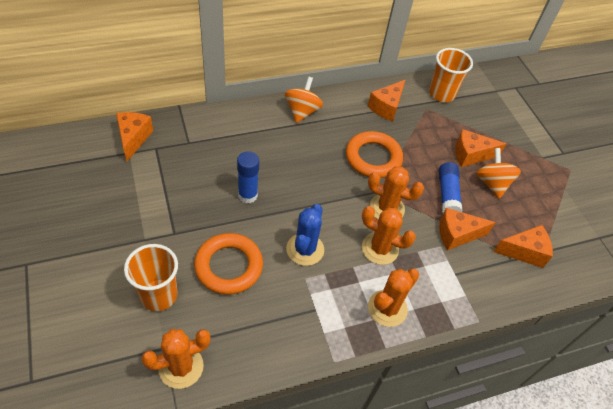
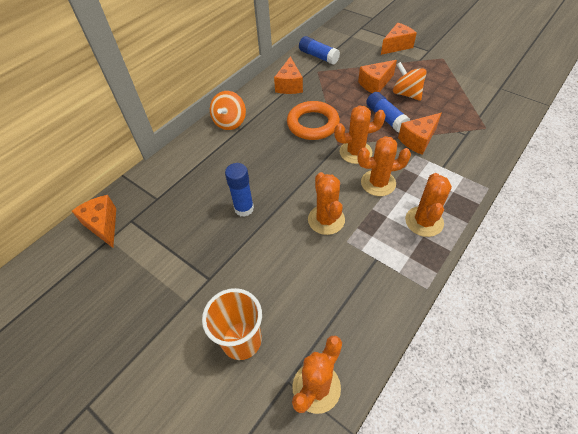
camera: 25 degrees left, 0 degrees up
(229, 266) = (279, 273): orange ring -> none
(302, 111) = (230, 122): orange spinning top -> orange spinning top turned 150 degrees counterclockwise
(305, 249) = (326, 220): blue cactus -> orange cactus
(441, 94) = (318, 56): orange cup -> blue glue stick
(524, 252) = (468, 124): orange cheese -> orange cheese (396, 46)

